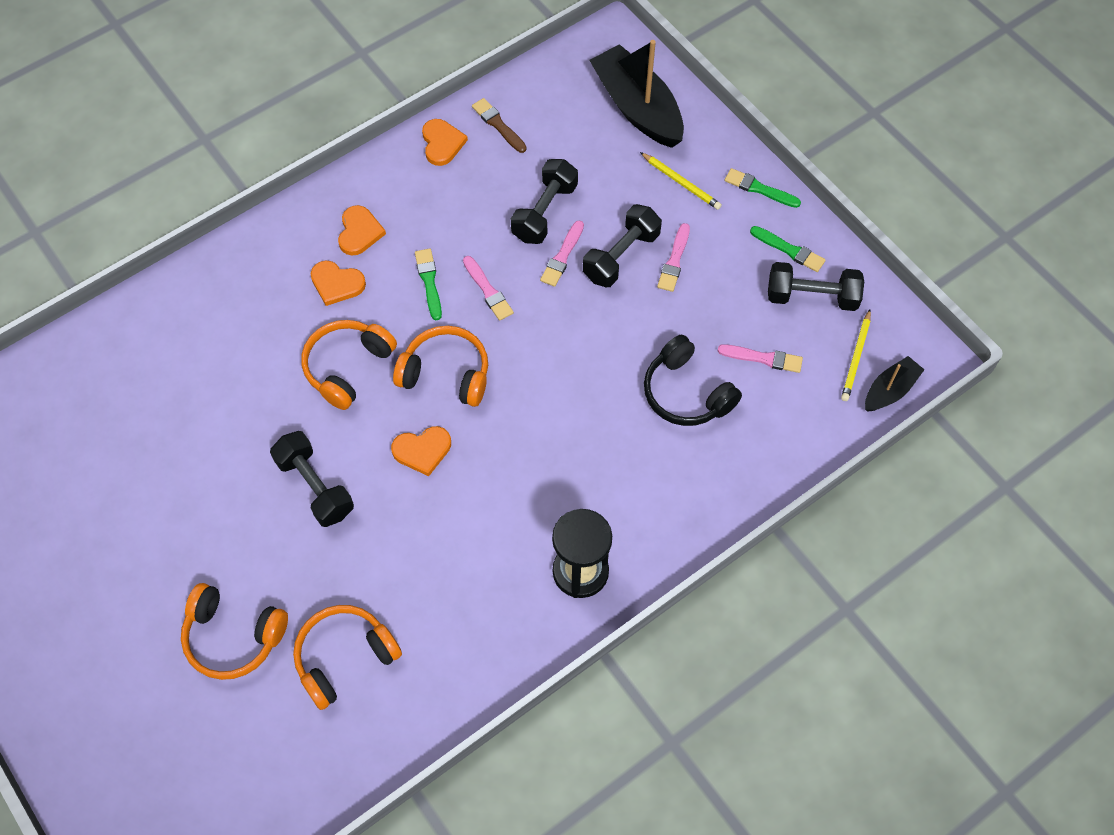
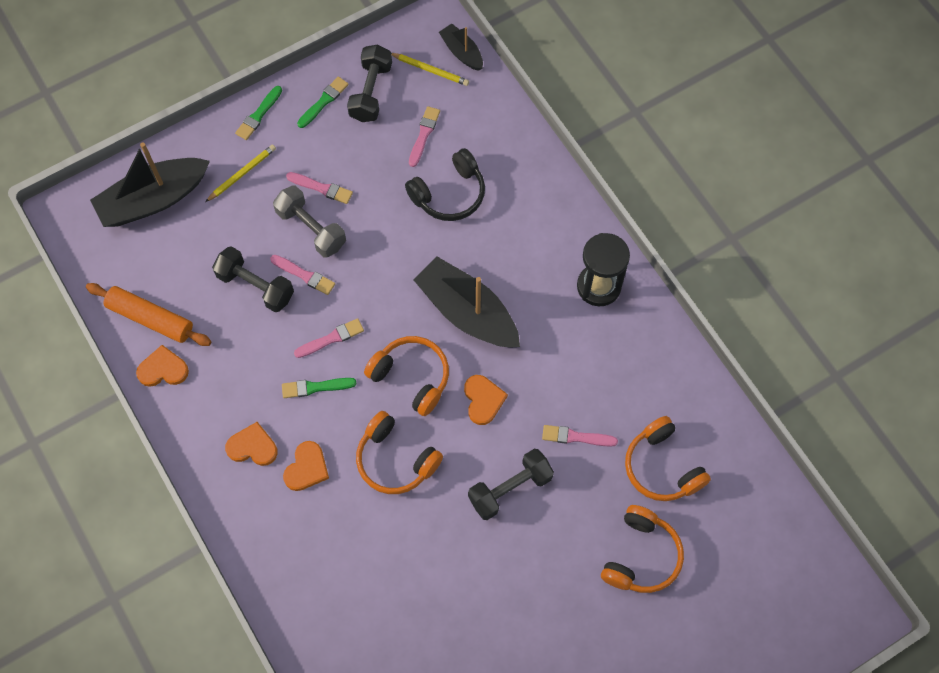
camera: 85 degrees left, 5 degrees up
(380, 555) = (576, 437): none -> pink brush
(446, 374) = (411, 377): orange headphones -> orange headphones turned 105 degrees clockwise
(498, 125) = (150, 318): brown brush -> orange rolling pin
(532, 425) = (467, 312): none -> black boat
(621, 256) = (311, 229): black dumbbell -> grey dumbbell

